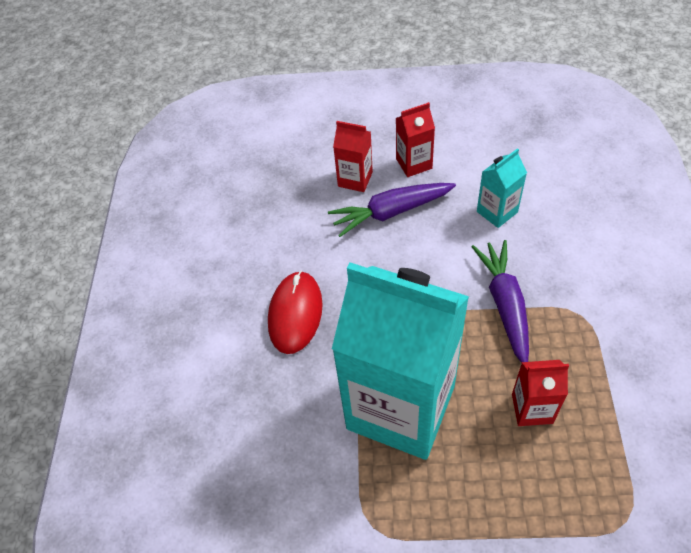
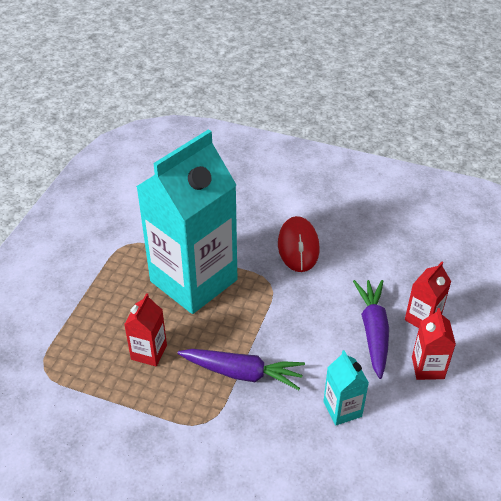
camera: 105 degrees right, 10 degrees down
(295, 313) = (298, 246): red mouse -> red mouse turned 60 degrees clockwise

